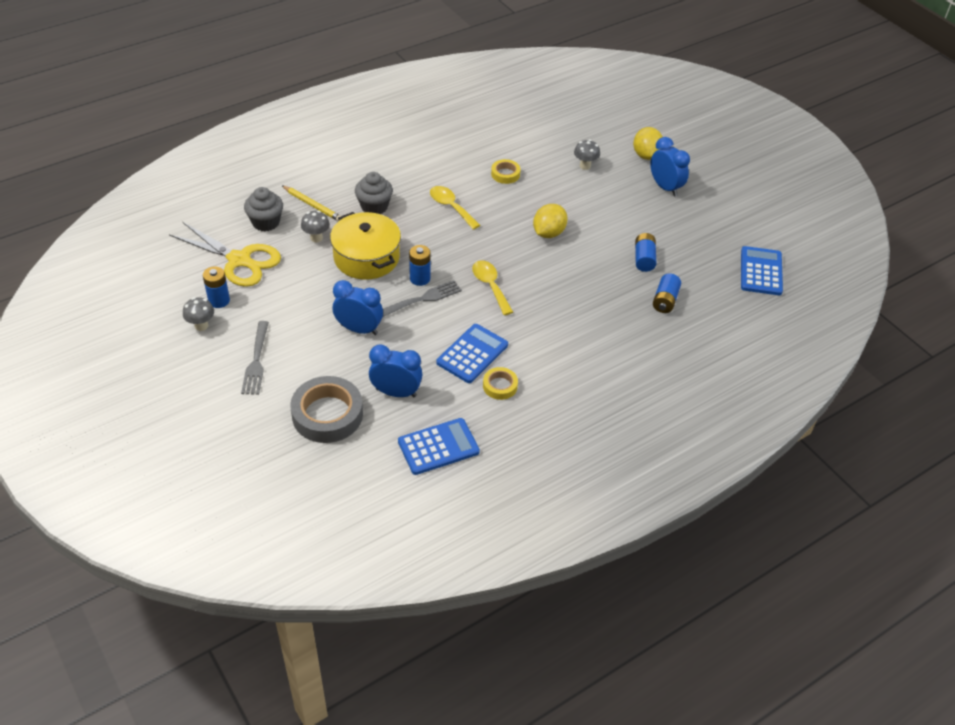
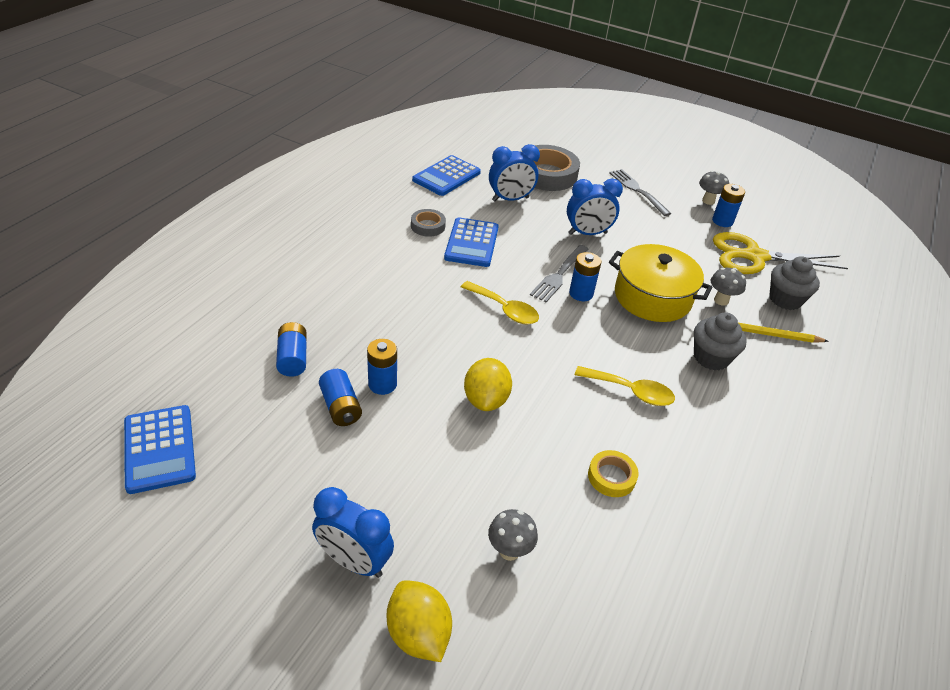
camera: 150 degrees right, 5 degrees down
(500, 386) = (428, 226): yellow tape -> grey tape
(610, 263) = (382, 384): none -> blue battery

